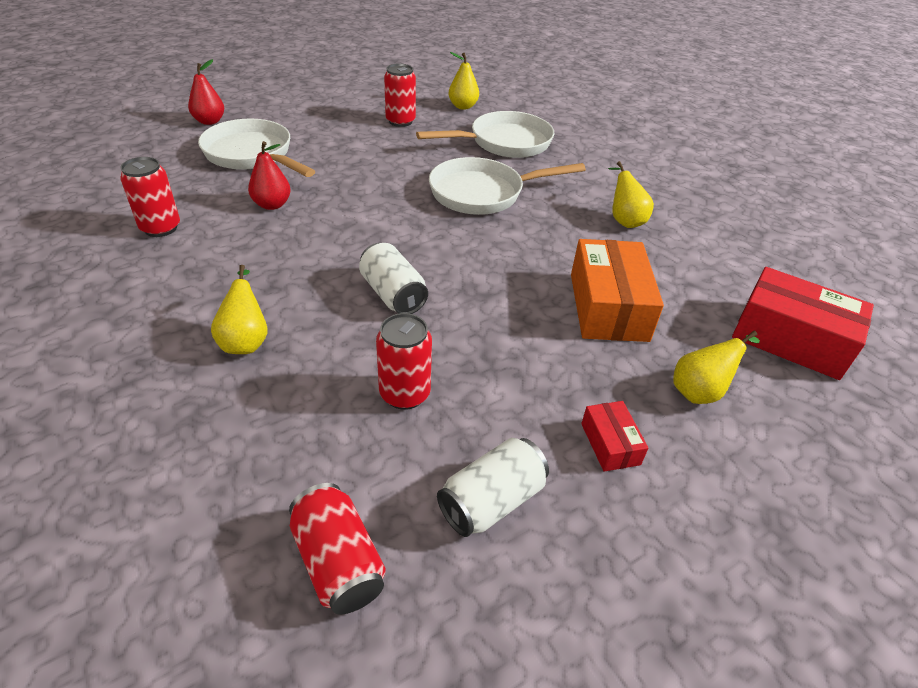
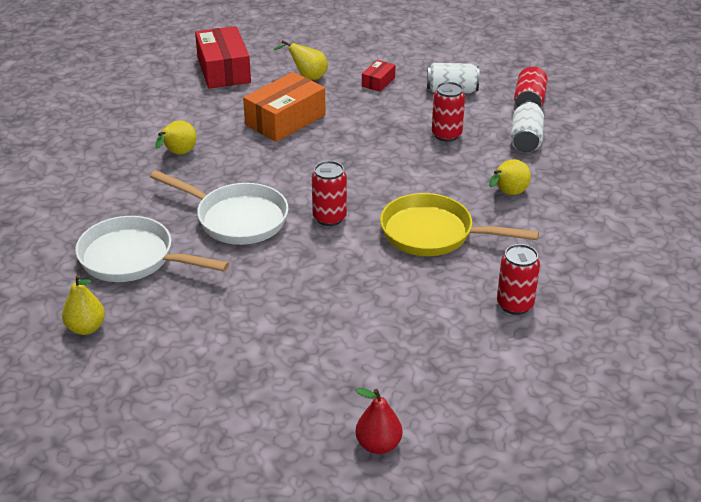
camera: 135 degrees left, 5 degrees down
(252, 155) = (377, 359): white pan -> none
(272, 205) = (410, 287): red pear -> none
(293, 255) = (434, 234): none -> yellow pan
(393, 294) = (397, 180): white can -> white can (526, 140)
(400, 121) = (181, 337): red can -> red can (329, 218)

